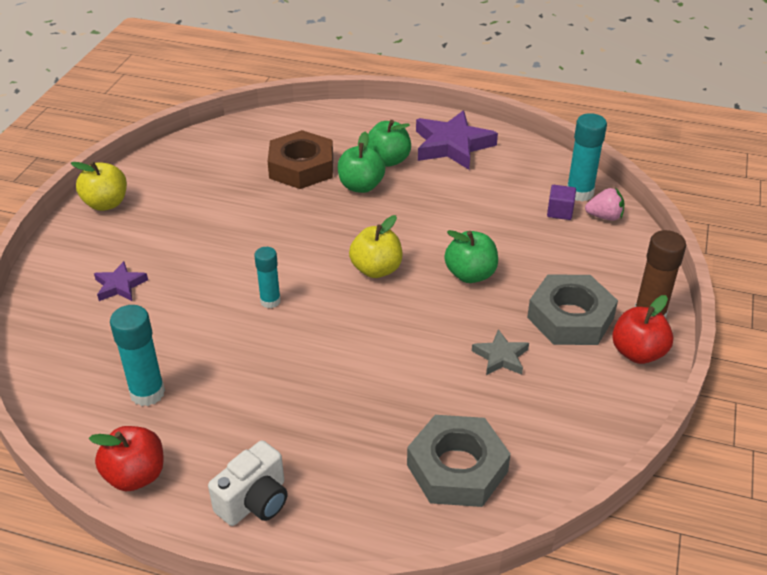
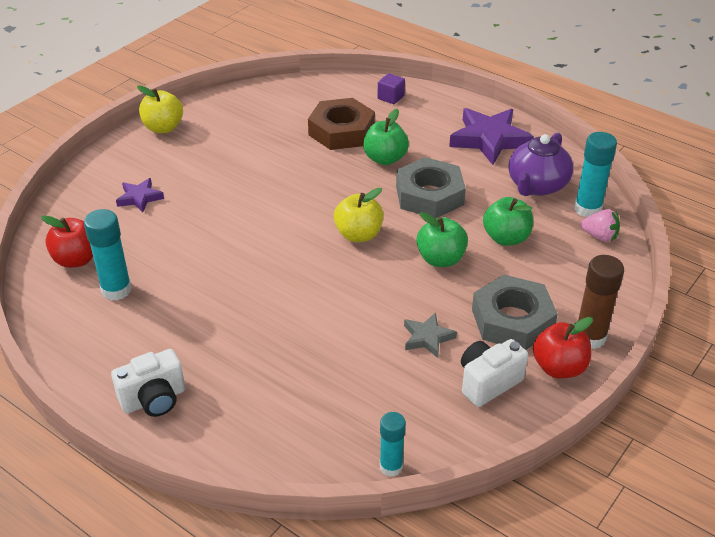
camera: 20 degrees right, 0 degrees up
(135, 475) = (74, 352): red apple -> red apple (76, 259)
(270, 301) = (253, 240): turquoise glue stick -> turquoise glue stick (391, 467)
(388, 160) = (422, 141): green apple -> green apple (506, 238)
(457, 468) = (335, 421): grey nut -> grey nut (429, 195)
(521, 181) = (537, 186): none -> purple teapot
(560, 212) = (558, 222): purple cube -> purple cube (391, 97)
(582, 386) = (488, 382): none -> white camera

